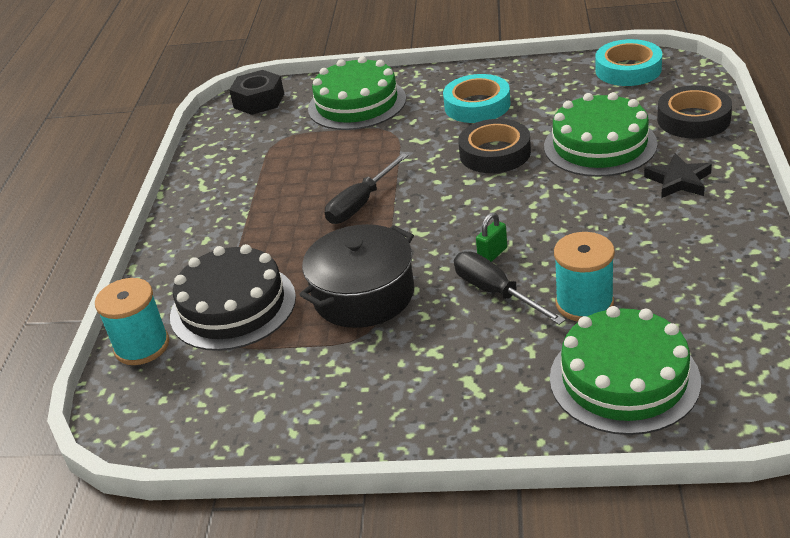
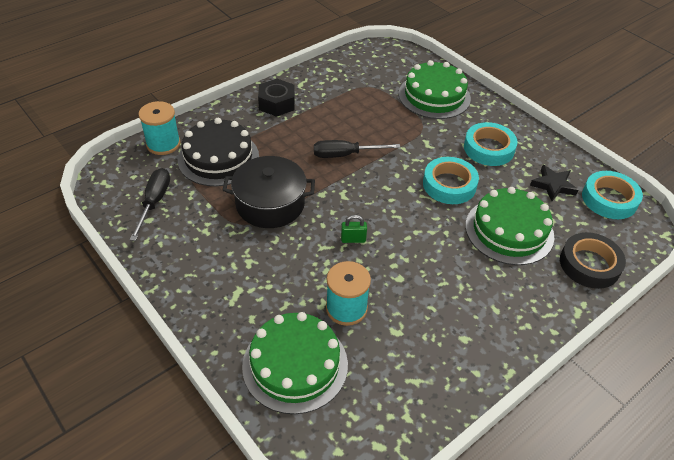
camera: 40 degrees right, 10 degrees up
(259, 101) = (395, 56): black nut -> black nut (277, 103)
(495, 153) = (449, 185): black tape -> turquoise tape
(496, 292) = (321, 260): black screwdriver -> black screwdriver (154, 202)
(678, 181) = (511, 292): black star -> black star (553, 185)

